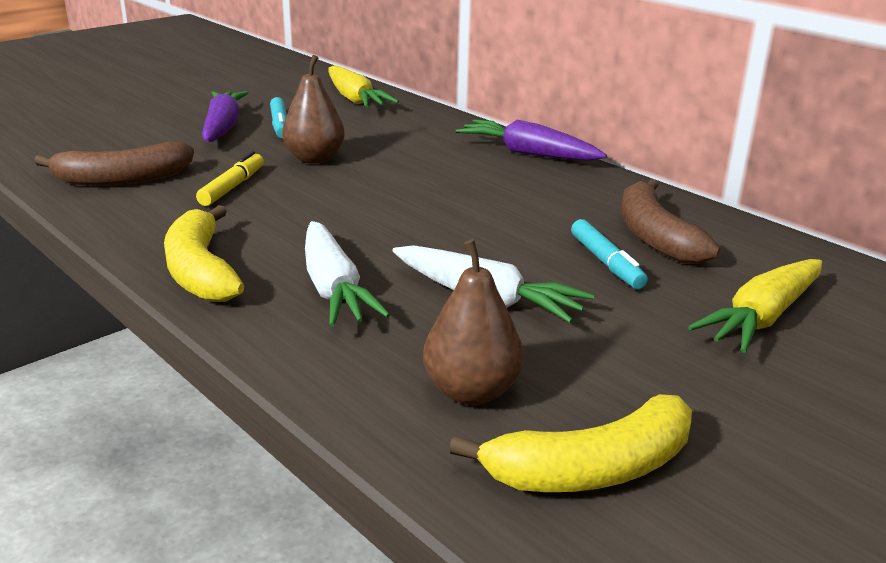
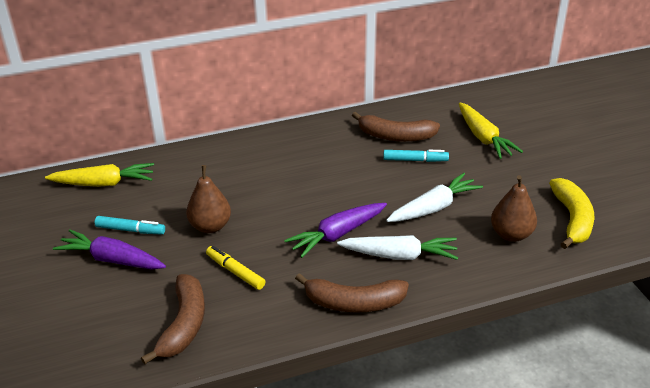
camera: 65 degrees left, 10 degrees up
(200, 271) = (354, 303): yellow banana -> brown banana
(528, 153) = (264, 140): purple carrot -> purple carrot (337, 234)

